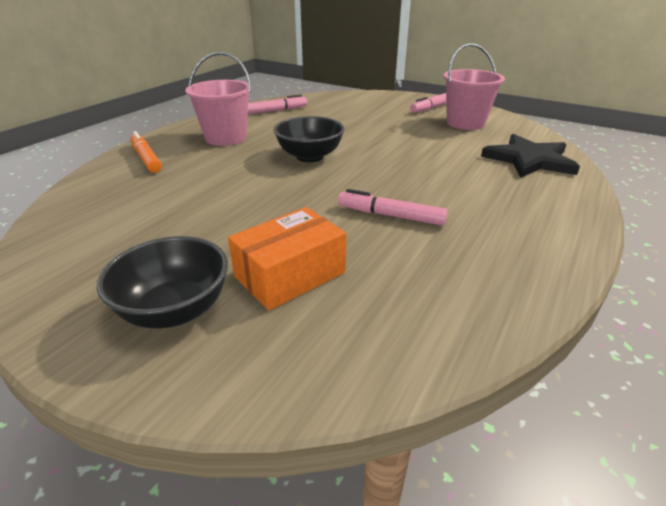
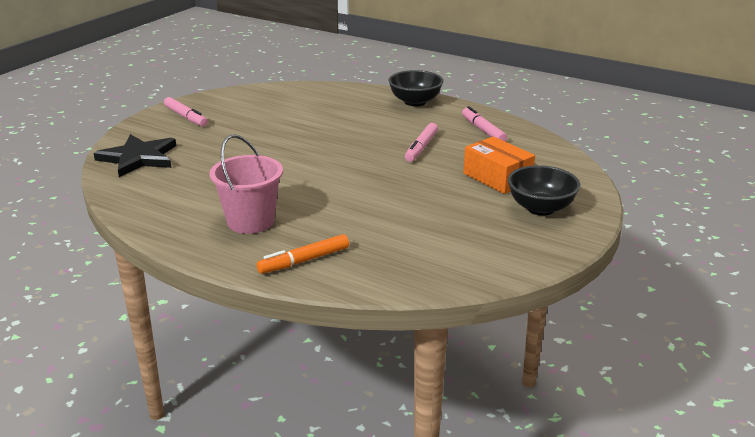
camera: 90 degrees left, 5 degrees down
(274, 111) = (160, 199): pink marker -> pink marker (483, 130)
(310, 156) = (312, 175): black bowl -> black bowl (415, 102)
(465, 123) = (241, 109): pink bucket -> none
(529, 160) = (330, 98): black star -> black star (138, 158)

